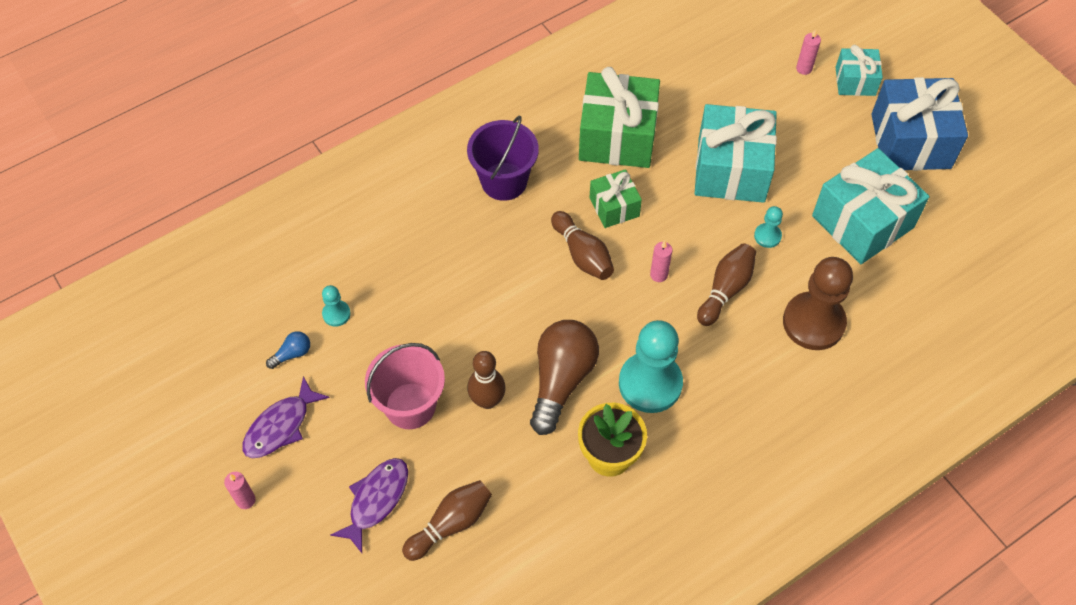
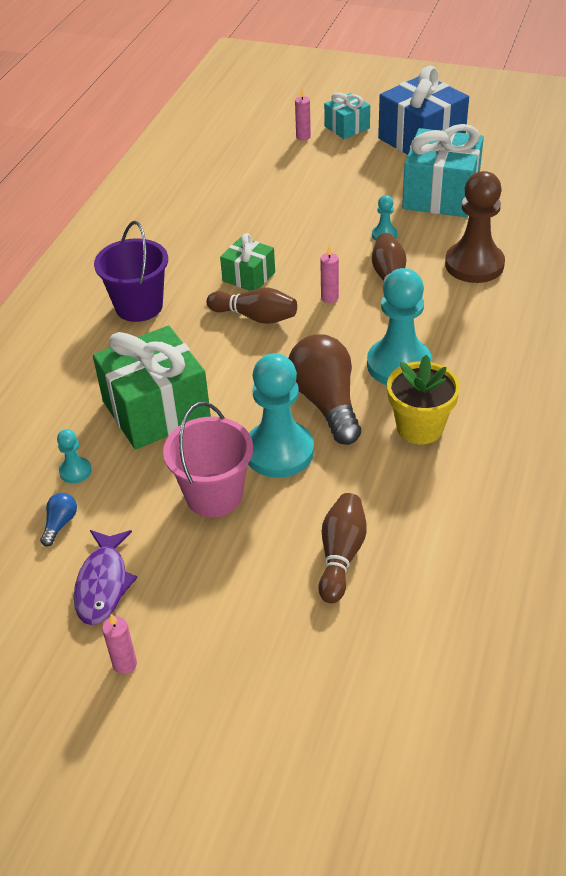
camera: 35 degrees left, 15 degrees down
(376, 500) = (255, 582): purple fish -> none
(487, 400) = (279, 451): brown bowling pin -> turquoise pawn
(617, 137) = (205, 236): green gift -> green gift (156, 410)
(731, 170) = (314, 213): turquoise gift -> none

